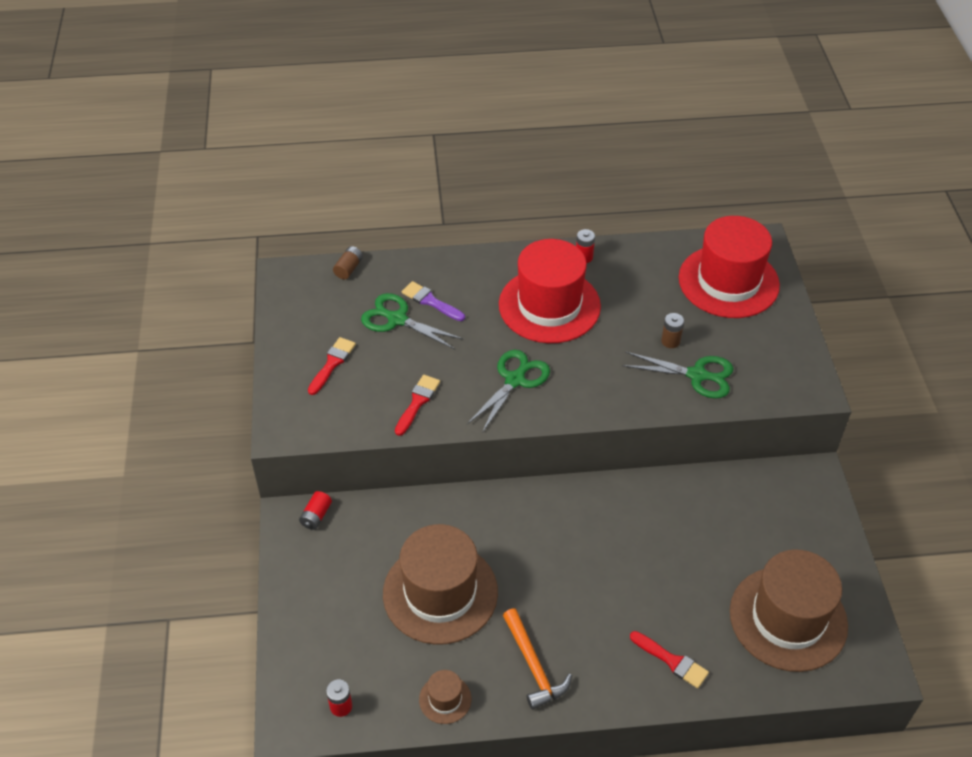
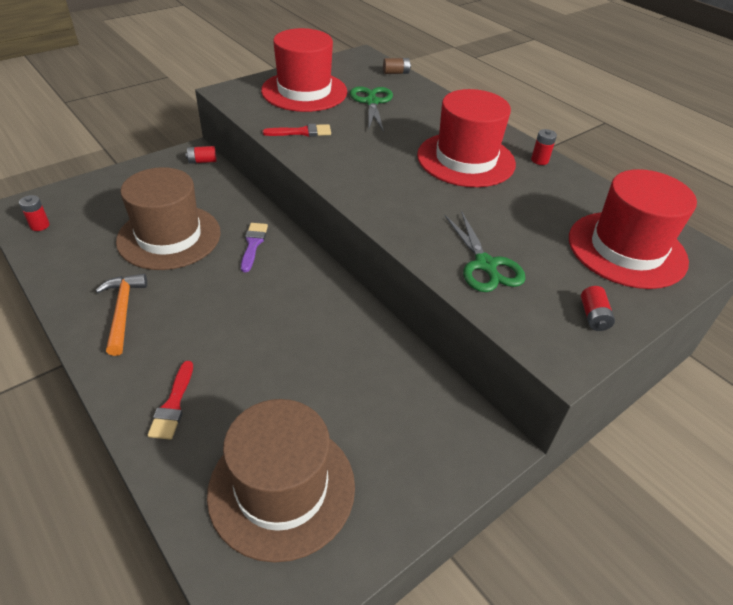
camera: 55 degrees right, 5 degrees down
(332, 363) = (304, 91): red brush -> red hat
(430, 301) = (404, 109): purple brush -> purple brush (253, 244)
(445, 699) = (66, 273): brown hat -> none
(515, 380) = (368, 167): green scissors -> none
(533, 666) = (122, 311): orange hammer -> orange hammer turned 135 degrees clockwise
(670, 341) = (507, 235): brown battery -> none
(784, 348) = (593, 316): none -> red battery

